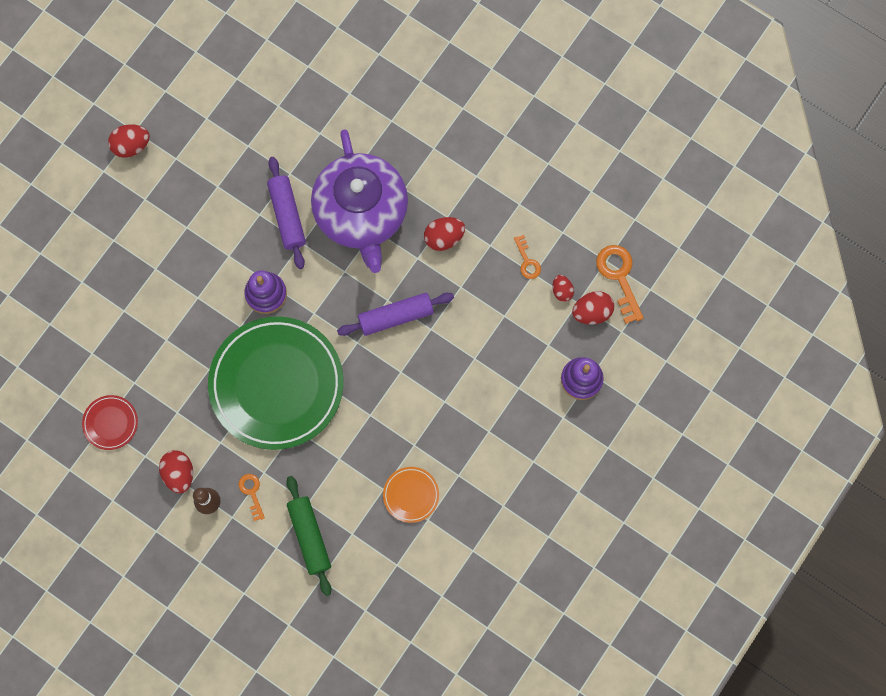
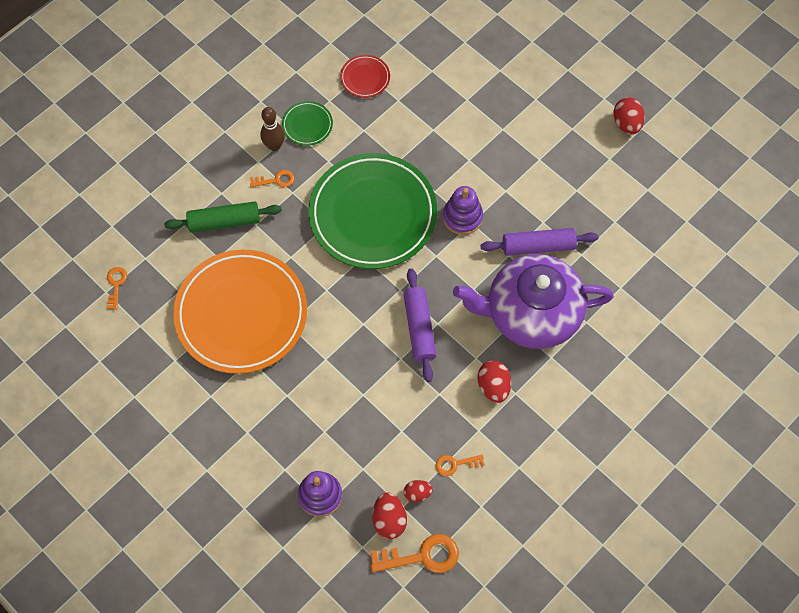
camera: 100 degrees right, 10 degrees down
(179, 473) = (307, 125): red egg -> green plate
(400, 633) = (116, 285): none -> orange key
(411, 495) = (241, 314): orange plate -> orange plate, size x2.44

